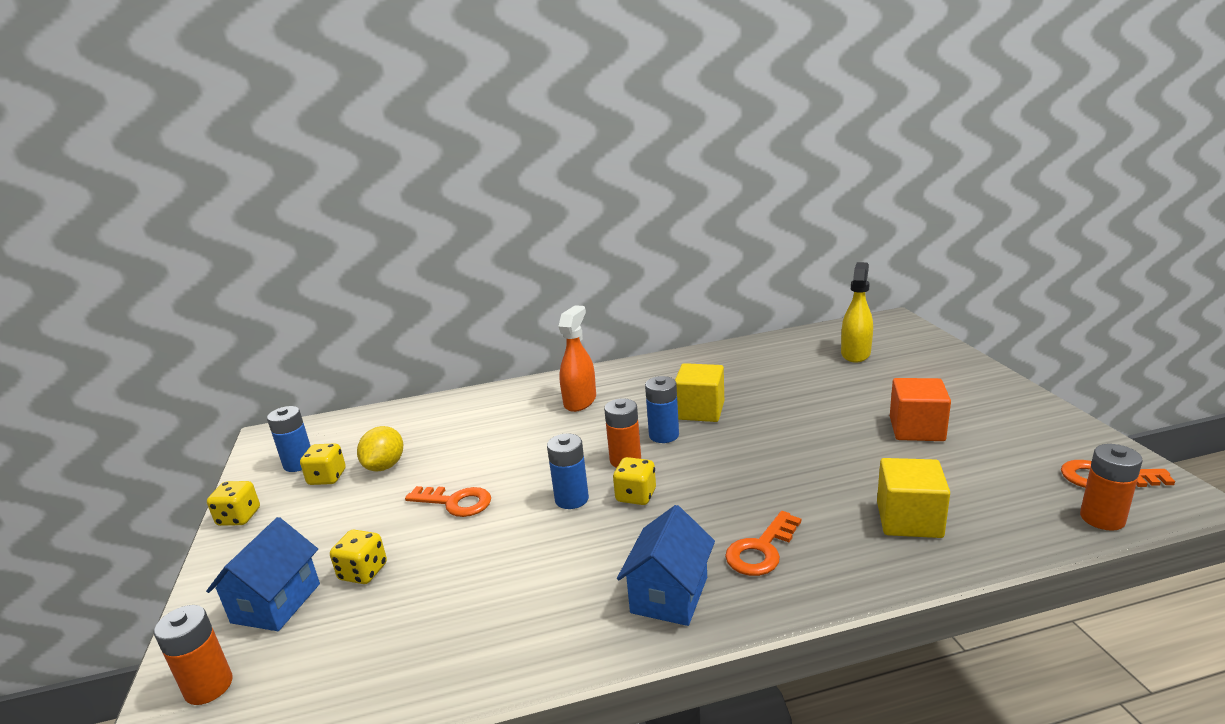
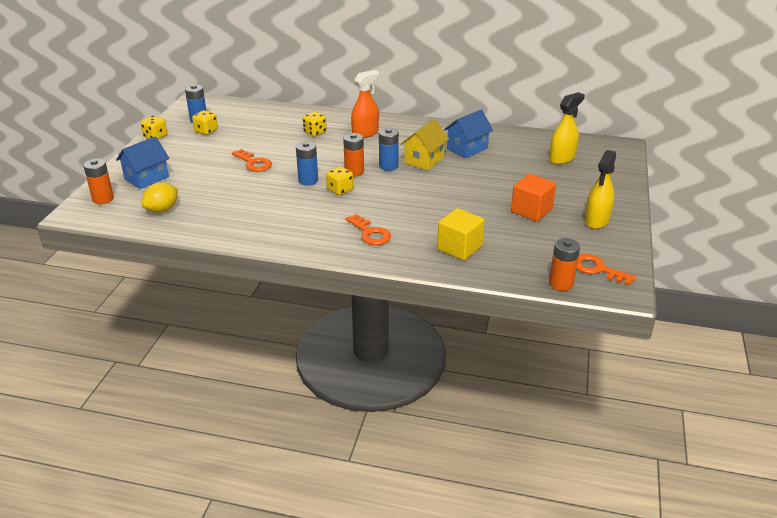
camera: 25 degrees right, 10 degrees up
(363, 572) = (189, 179): yellow dice -> yellow dice (315, 132)
(385, 466) = (236, 134): yellow lemon -> yellow lemon (162, 210)
(669, 595) = (307, 234): blue house -> blue house (467, 148)
(700, 411) = (424, 160): yellow cube -> yellow house
(761, 550) = (370, 233): orange key -> orange key turned 105 degrees counterclockwise
(1003, 413) = (596, 221): none -> yellow spray bottle

